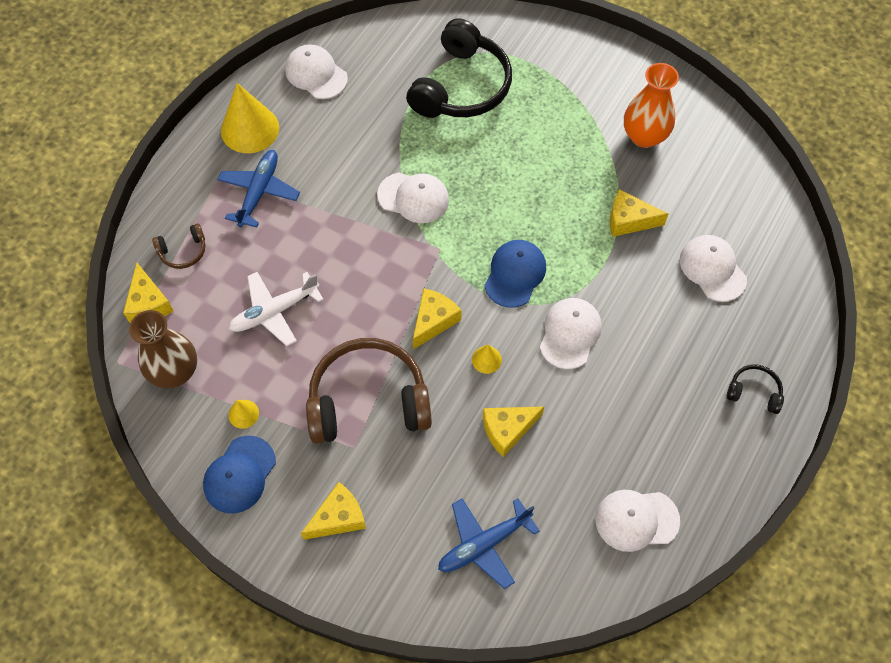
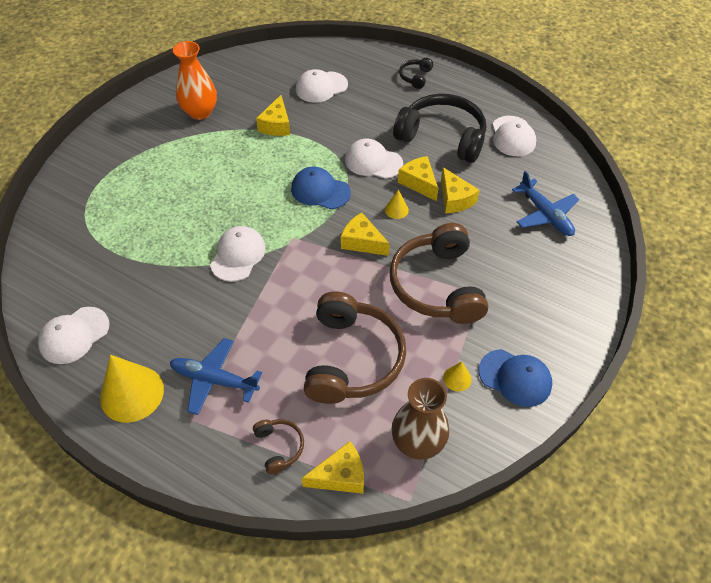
camera: 90 degrees left, 10 degrees down
(275, 311) = (351, 358): white plane -> brown headphones
(338, 517) = (541, 303): yellow cheese -> yellow cheese (419, 183)
(461, 86) = (121, 221): black headphones -> black headphones (442, 137)

